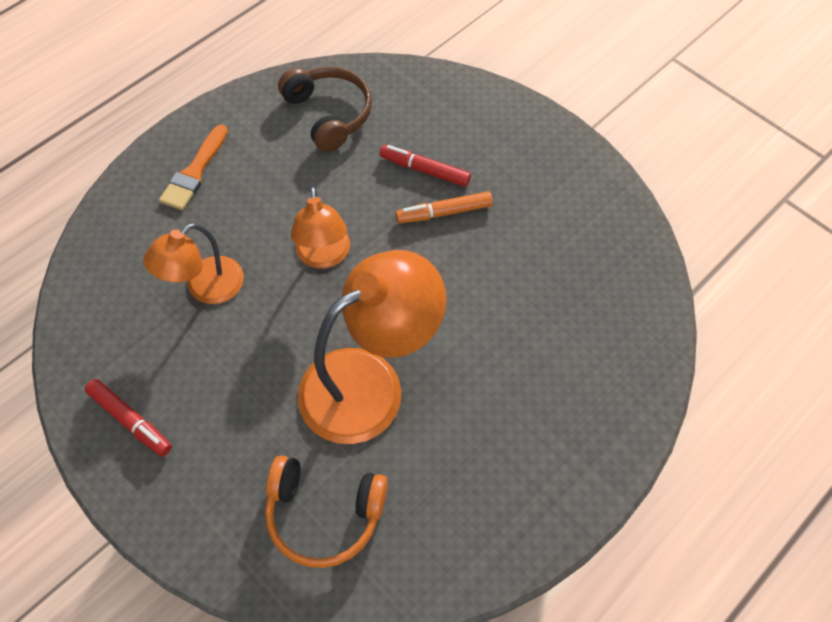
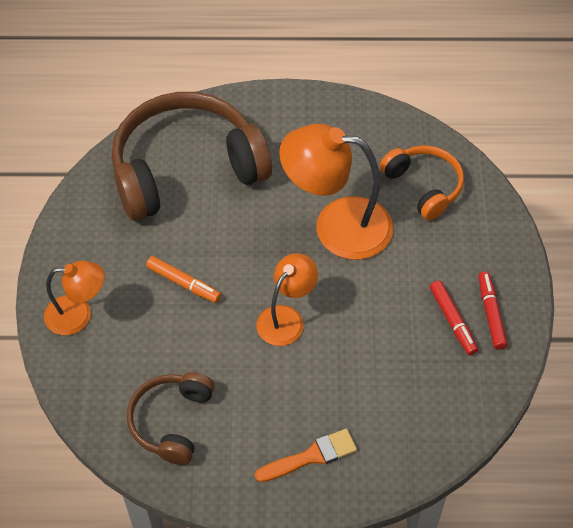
camera: 135 degrees left, 5 degrees down
(205, 288) = (379, 359): orange lamp -> orange lamp (78, 315)
(425, 170) = (160, 321): red marker -> red marker (452, 321)
(575, 314) = (186, 169): none -> brown headphones

